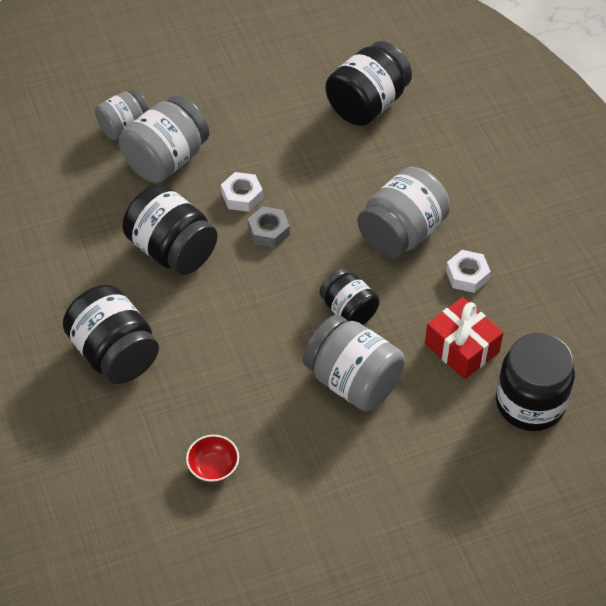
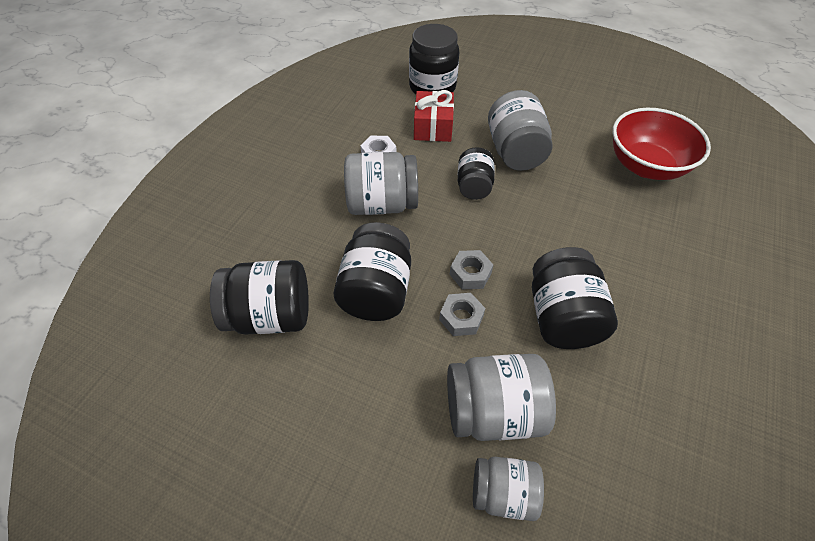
camera: 135 degrees left, 0 degrees up
(114, 353) = (670, 271): black jar -> black jar (376, 291)
(213, 468) = (646, 166): red bowl -> red bowl, size x2.27
(242, 196) = (461, 318): white nut -> grey nut

